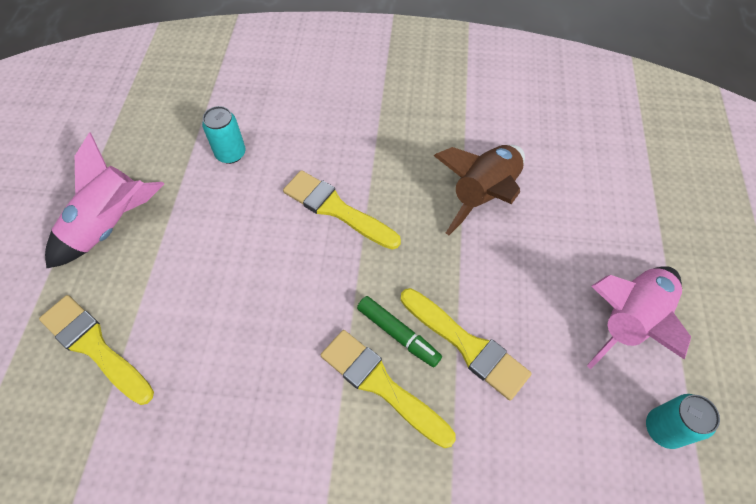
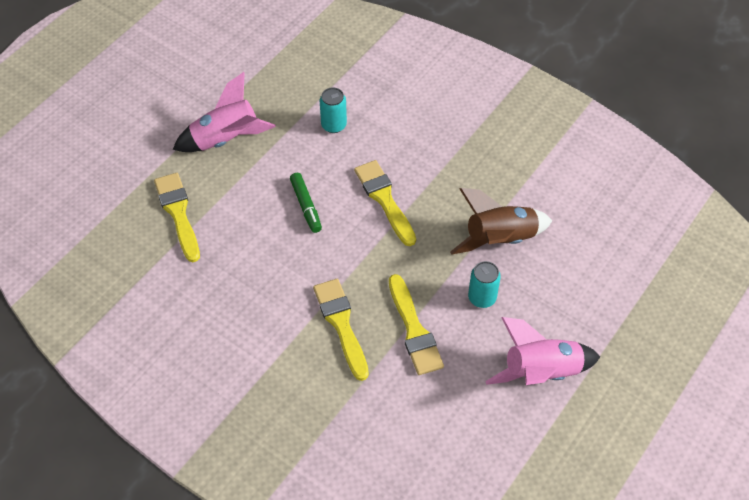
camera: 30 degrees right, 5 degrees down
(398, 334) = (373, 300): green marker -> green marker (306, 206)
(663, 428) = (509, 444): turquoise can -> turquoise can (482, 298)

